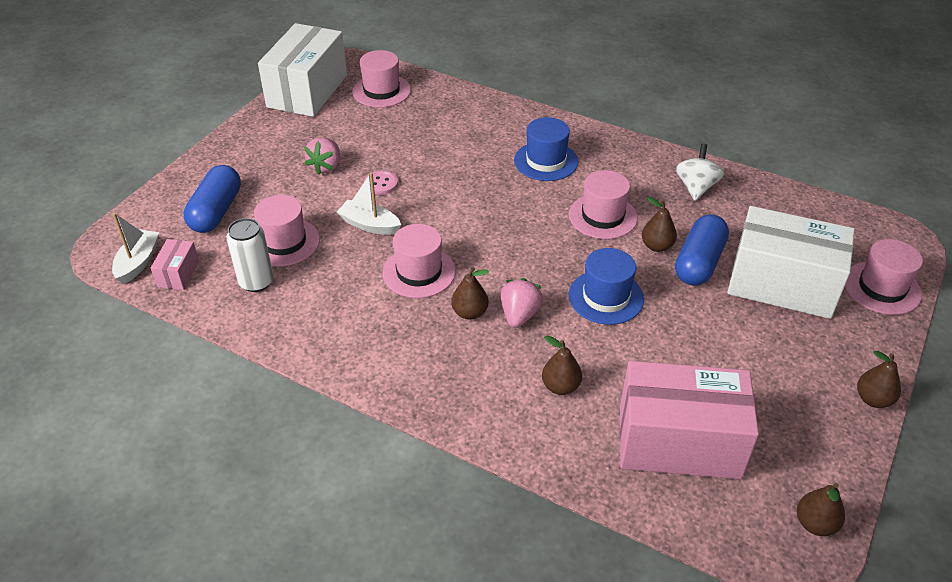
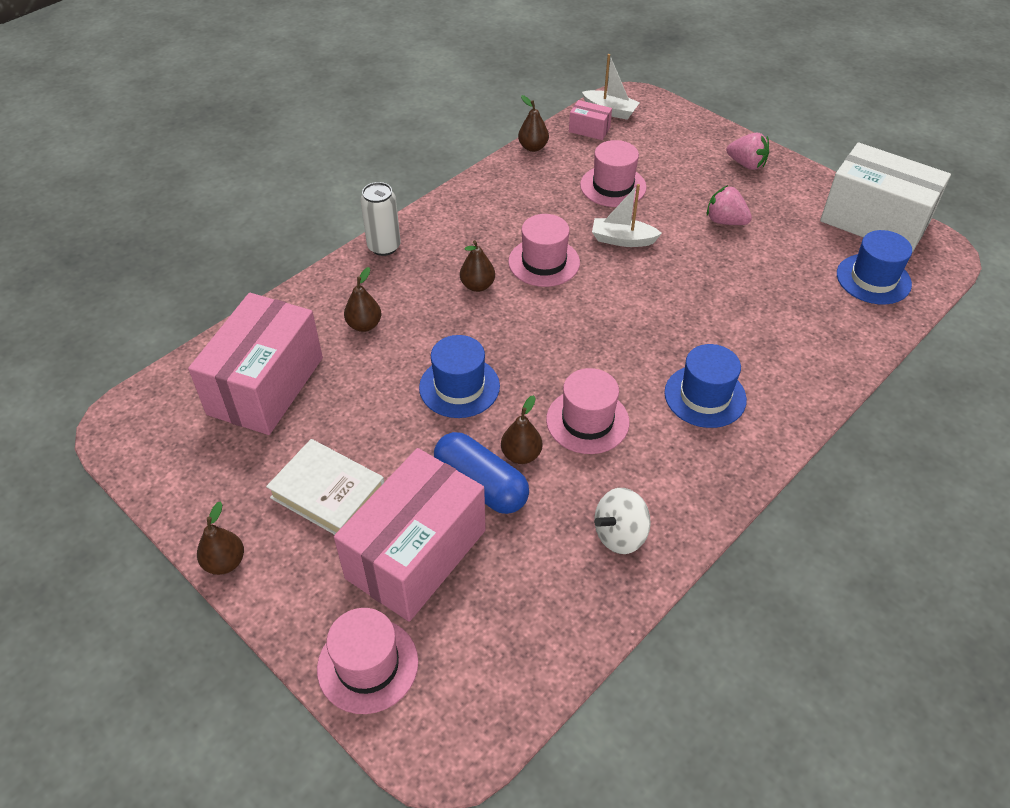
camera: 105 degrees right, 5 degrees up
(216, 211) = (667, 151): blue capsule -> none
(256, 282) = (564, 168): white can -> white can (384, 247)
(369, 225) = (622, 240): white boat -> white boat turned 120 degrees counterclockwise
(381, 91) = (873, 279): pink hat -> blue hat
(381, 184) = (687, 255): pink button -> none
(519, 315) = (461, 318): pink strawberry -> pink strawberry (746, 164)
(696, 187) = (620, 535): white spinning top -> white spinning top turned 120 degrees clockwise
(766, 353) = (328, 493): none -> white book
(782, 284) = (416, 554): white box -> pink box
(815, 524) = (137, 448): brown pear -> brown pear (533, 147)

